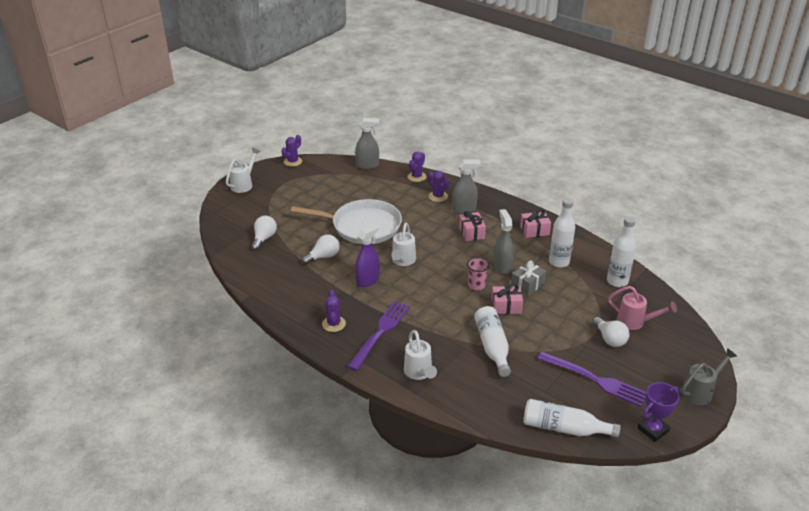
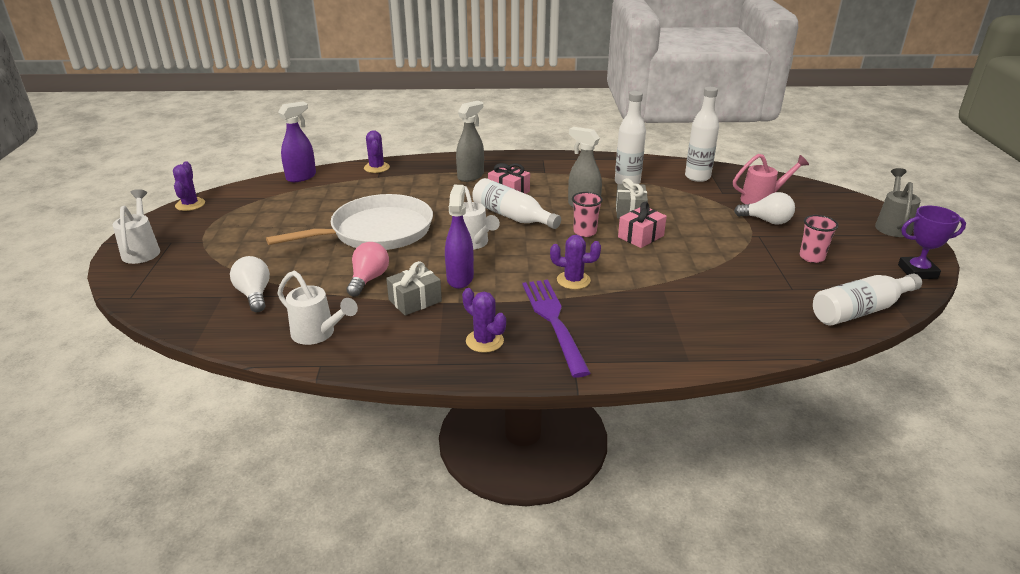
camera: 40 degrees left, 5 degrees down
(323, 257) = (368, 279): white light bulb -> pink light bulb
(330, 282) = (415, 301): none -> grey gift
(367, 165) = (301, 177): grey spray bottle -> purple spray bottle
(419, 373) = (658, 338): white watering can -> white watering can (318, 334)
(438, 196) = (426, 175): purple cactus -> purple cactus (573, 280)
(492, 346) = (685, 276): white bottle -> white bottle (512, 216)
(534, 230) = (566, 168): pink gift -> none
(595, 380) = (811, 257): purple fork -> pink cup
(653, 430) = (917, 272): purple trophy -> purple trophy turned 75 degrees clockwise

